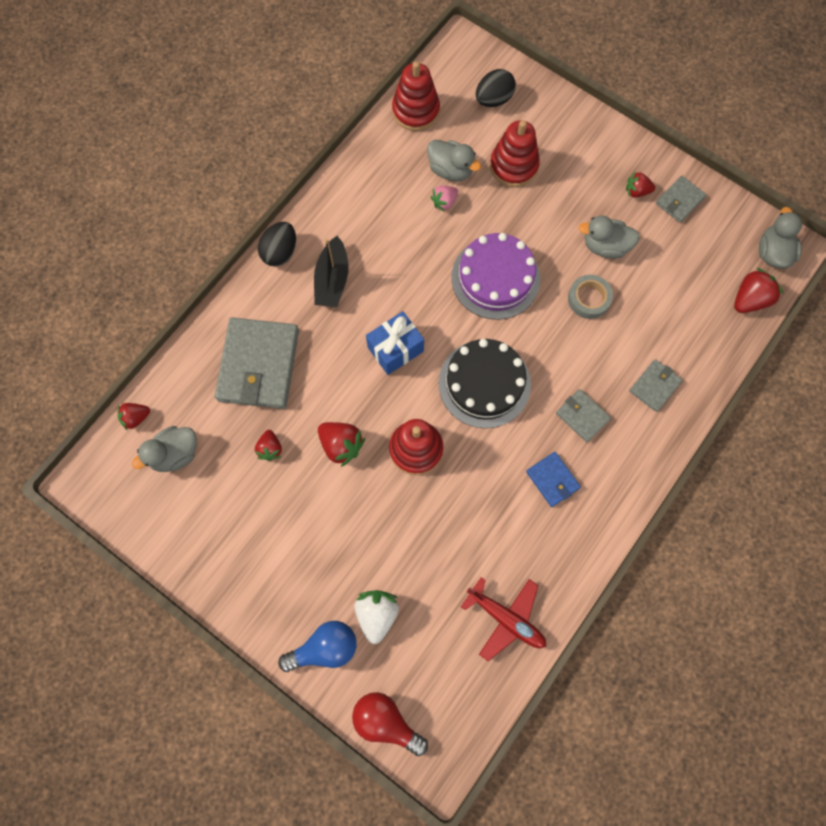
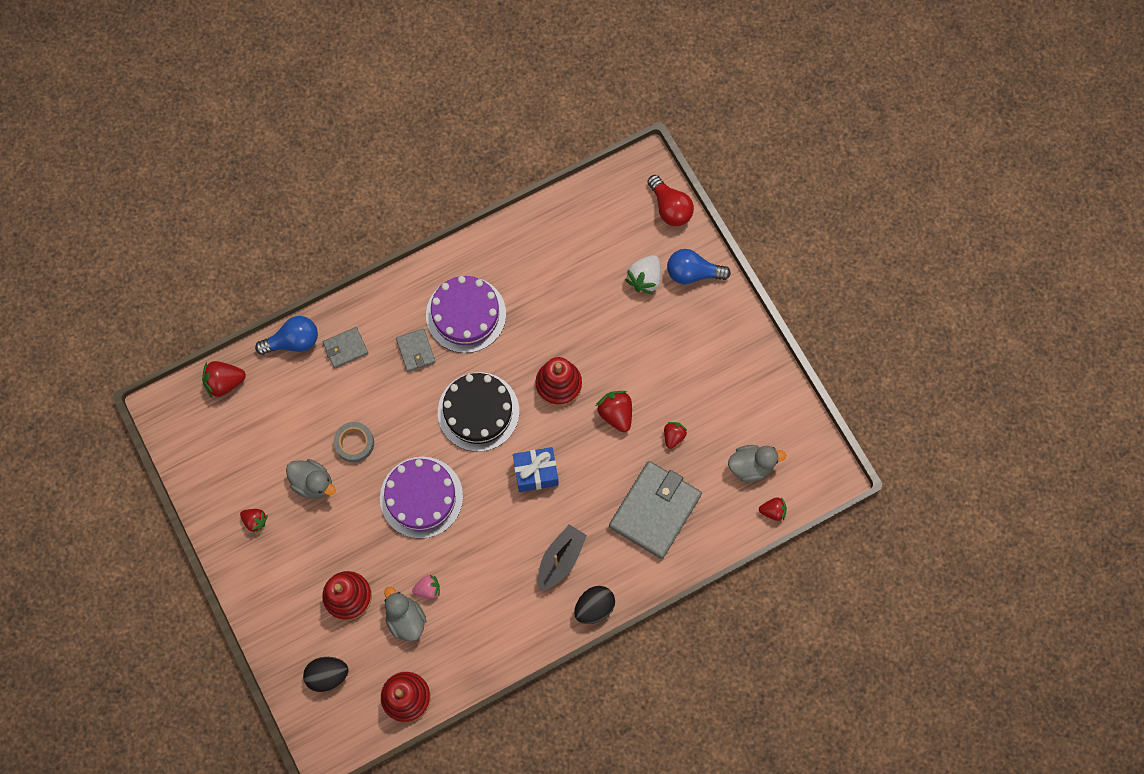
camera: 155 degrees left, 0 degrees up
(506, 618) = (552, 235): red plane -> none
(552, 480) = (466, 314): blue wallet -> purple cake
(679, 200) = (224, 495): grey wallet -> none
(711, 369) = (293, 341): none -> blue light bulb
(772, 253) = (179, 413): grey duck -> none

